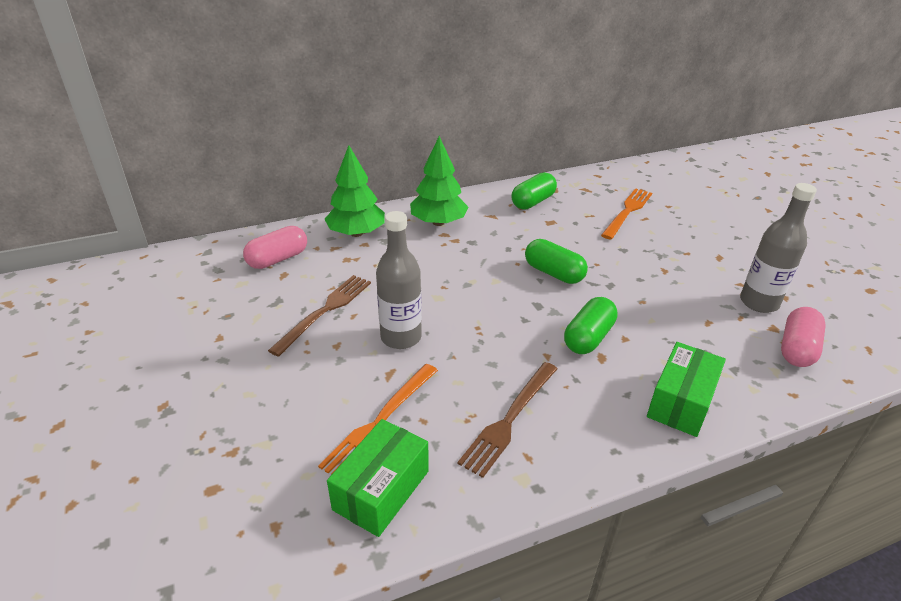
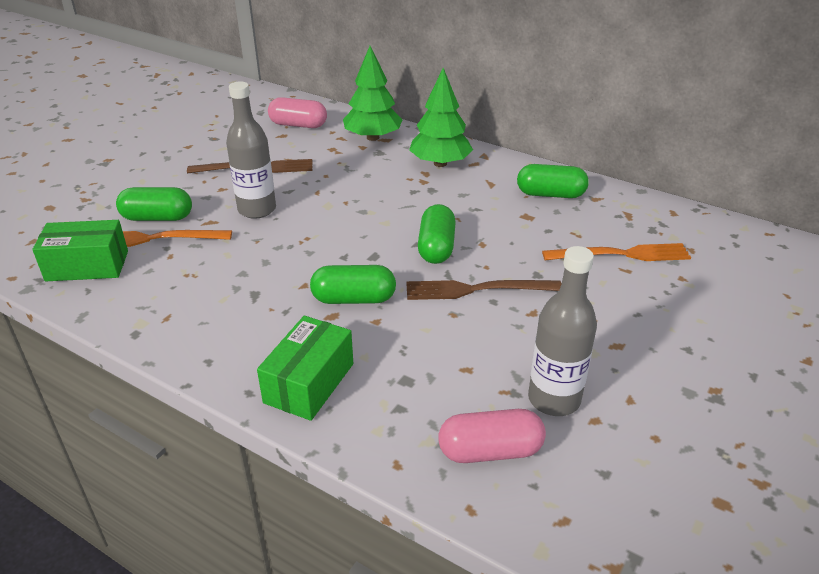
camera: 55 degrees right, 0 degrees up
(341, 406) = (157, 218): none -> green capsule
(510, 419) = (203, 293): brown fork -> brown fork (477, 289)
(681, 402) = (309, 383): green box -> green box turned 60 degrees counterclockwise

